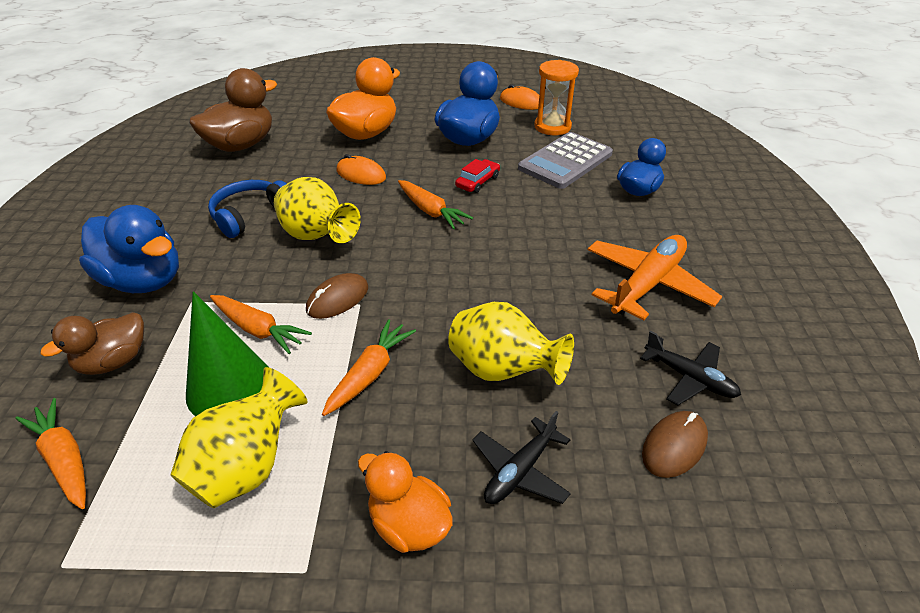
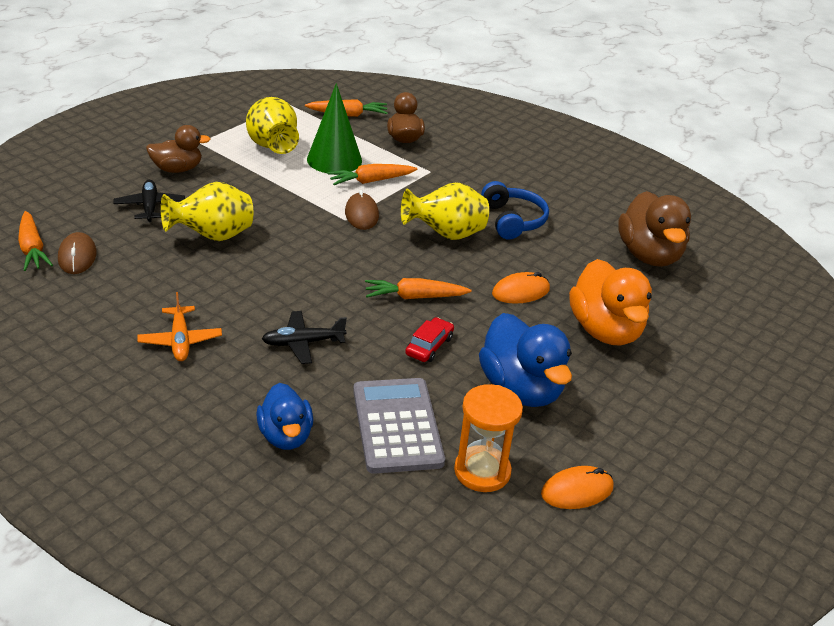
camera: 125 degrees right, 5 degrees down
(144, 280) = (475, 164): blue duck -> none
(370, 374) = (280, 198): orange carrot -> orange carrot (32, 249)
(409, 524) = (177, 169): orange duck -> brown duck
(478, 182) = (429, 346): red car -> red car turned 135 degrees counterclockwise
(647, 284) = (180, 340): orange plane -> orange plane, size x0.61
(689, 378) = (95, 294): black plane -> black plane (303, 343)

